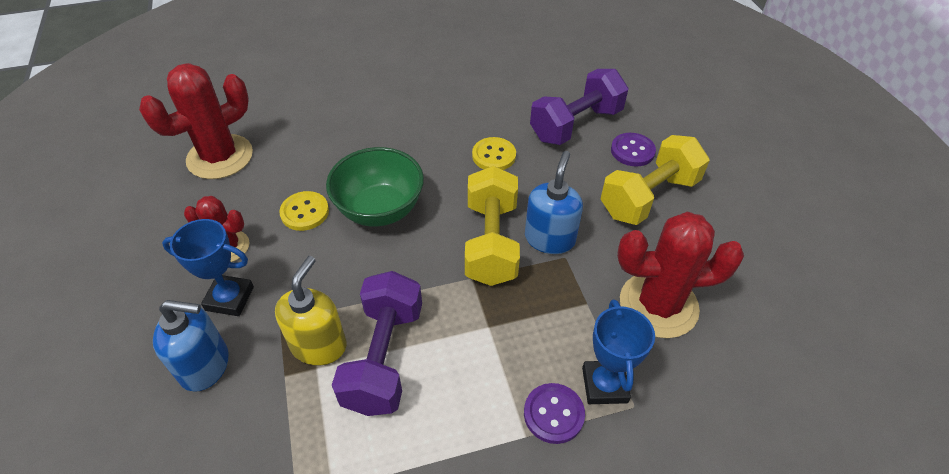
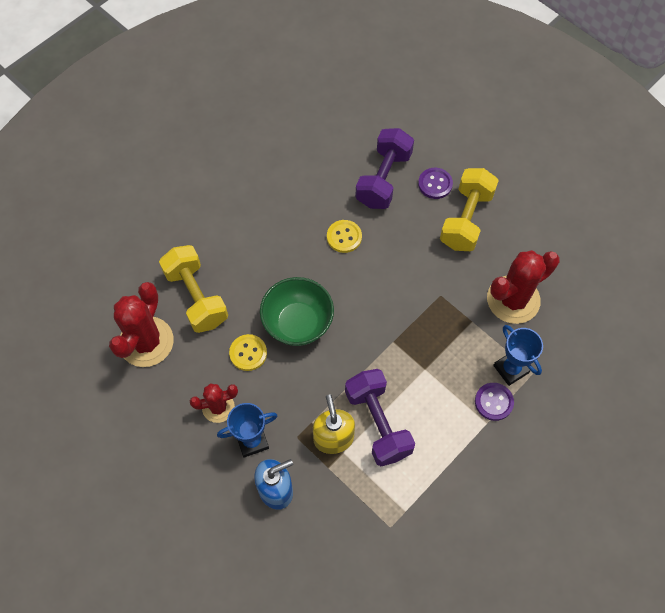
camera: 30 degrees left, 15 degrees up
(491, 242) = (388, 309): yellow dumbbell -> yellow dumbbell (196, 297)
(549, 238) = (423, 286): blue soap dispenser -> none

